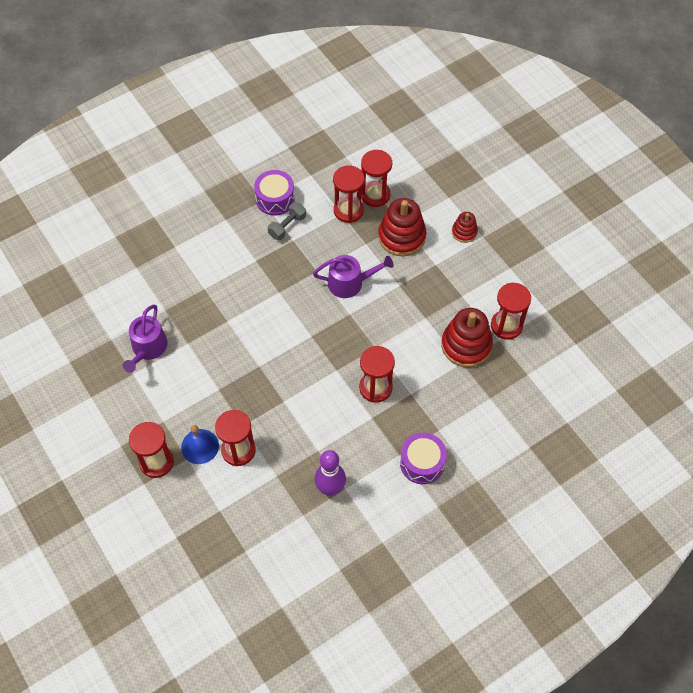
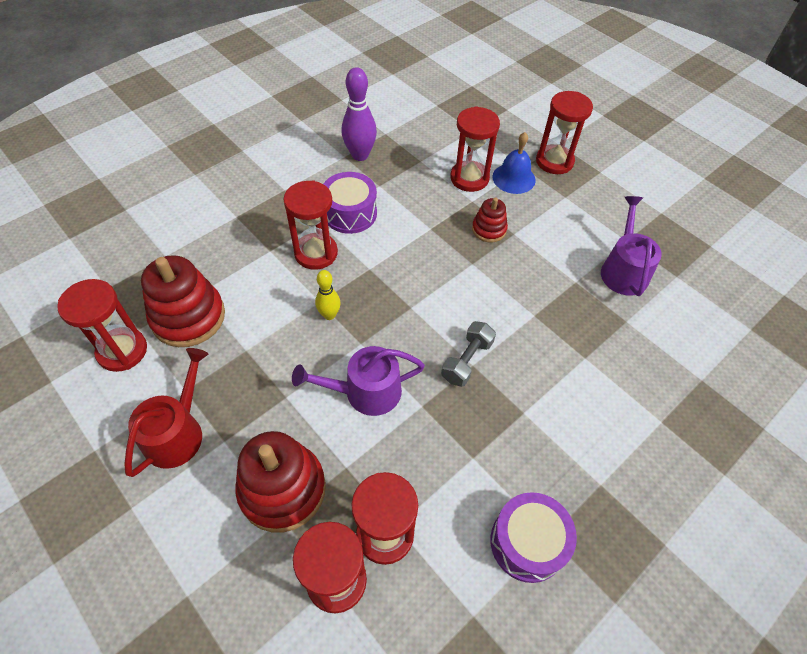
camera: 170 degrees right, 5 degrees down
(287, 226) = (489, 484): grey dumbbell -> grey dumbbell (467, 360)
(369, 336) = (329, 315): none -> yellow bowling pin
(422, 463) = (257, 184): purple drum -> purple drum (350, 213)
(463, 272) = (177, 432): none -> red watering can
(464, 232) = (165, 514): red stacking toy -> red stacking toy (489, 229)

